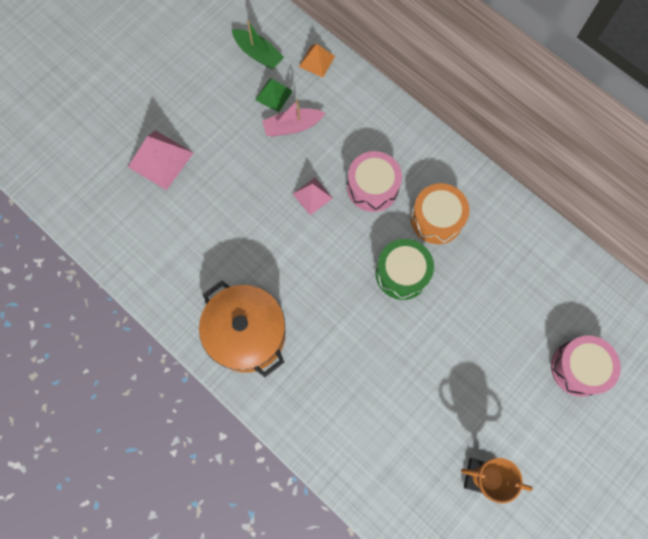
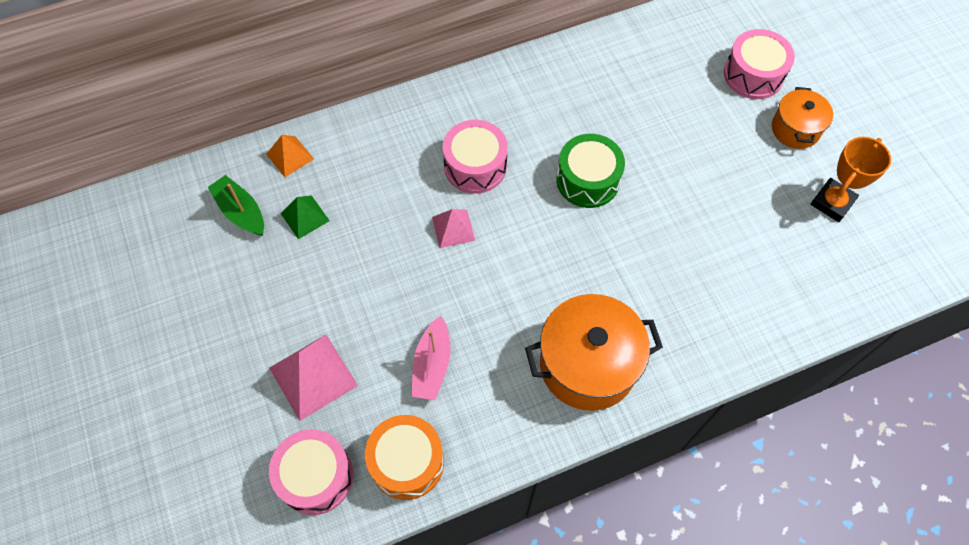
camera: 65 degrees left, 10 degrees down
(95, 195) = (316, 476): none -> pink drum
(258, 54) = (241, 211): green boat -> green boat turned 105 degrees counterclockwise
(292, 126) = (356, 214): pink boat -> pink boat (432, 365)
(436, 219) = (542, 123): orange drum -> orange drum (407, 462)
(540, 422) = (795, 129): none -> orange pot

